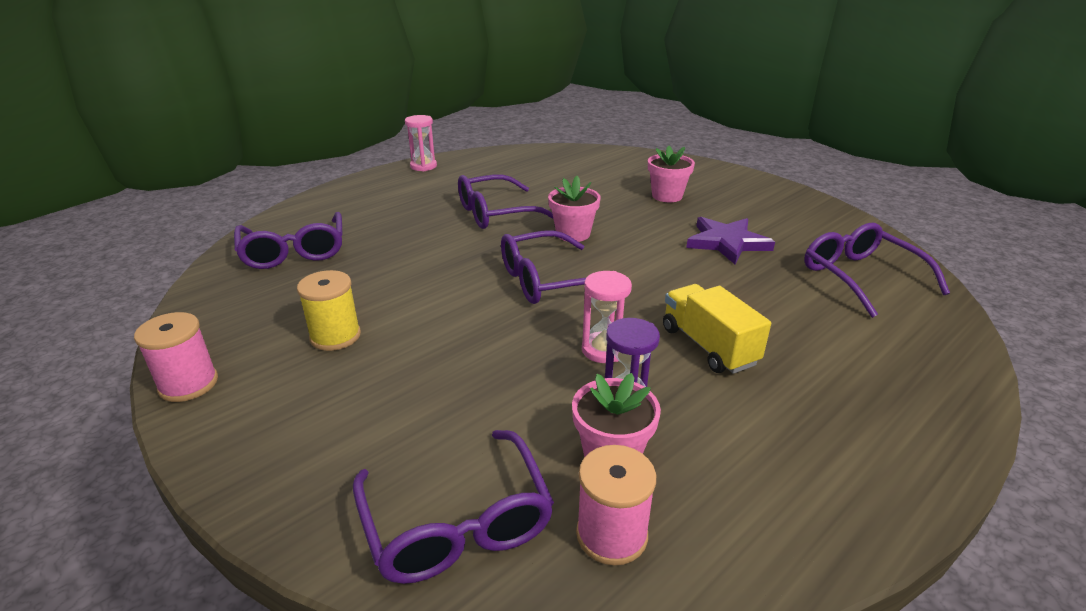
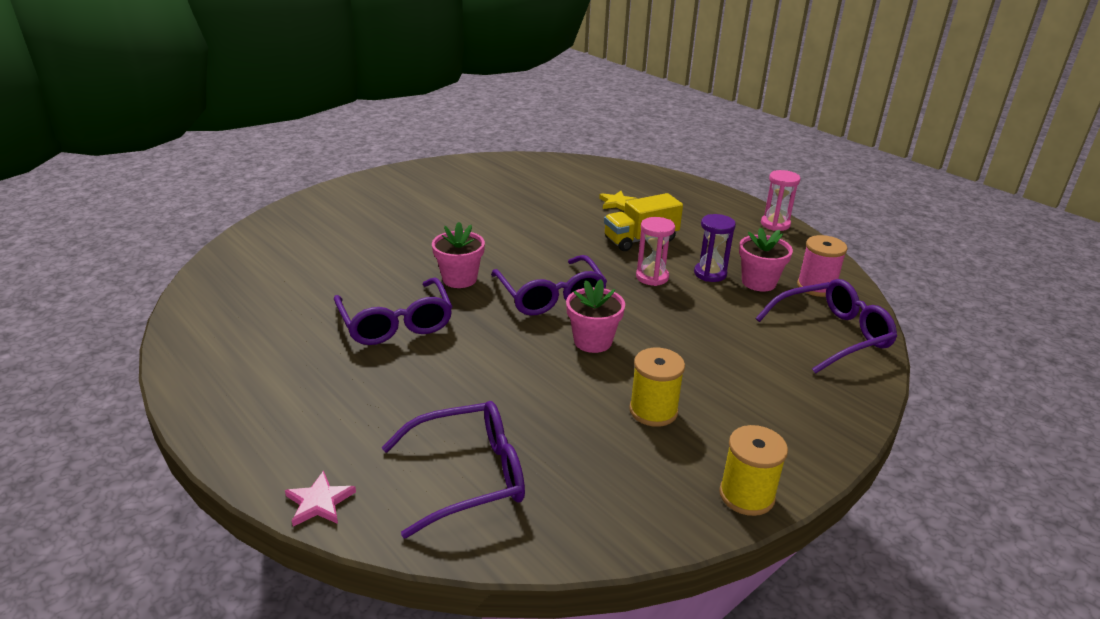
camera: 90 degrees left, 0 degrees up
(188, 384) = (746, 495): pink spool -> yellow spool
(297, 208) = (319, 502): none -> pink star
(423, 166) = (201, 387): pink hourglass -> pink hourglass (775, 224)
(667, 196) = (385, 225): pink flower pot -> pink flower pot (593, 341)
(727, 243) = (490, 212): purple star -> none
(816, 330) = (617, 203): none -> yellow star
(860, 277) = (549, 177): purple glasses -> none

